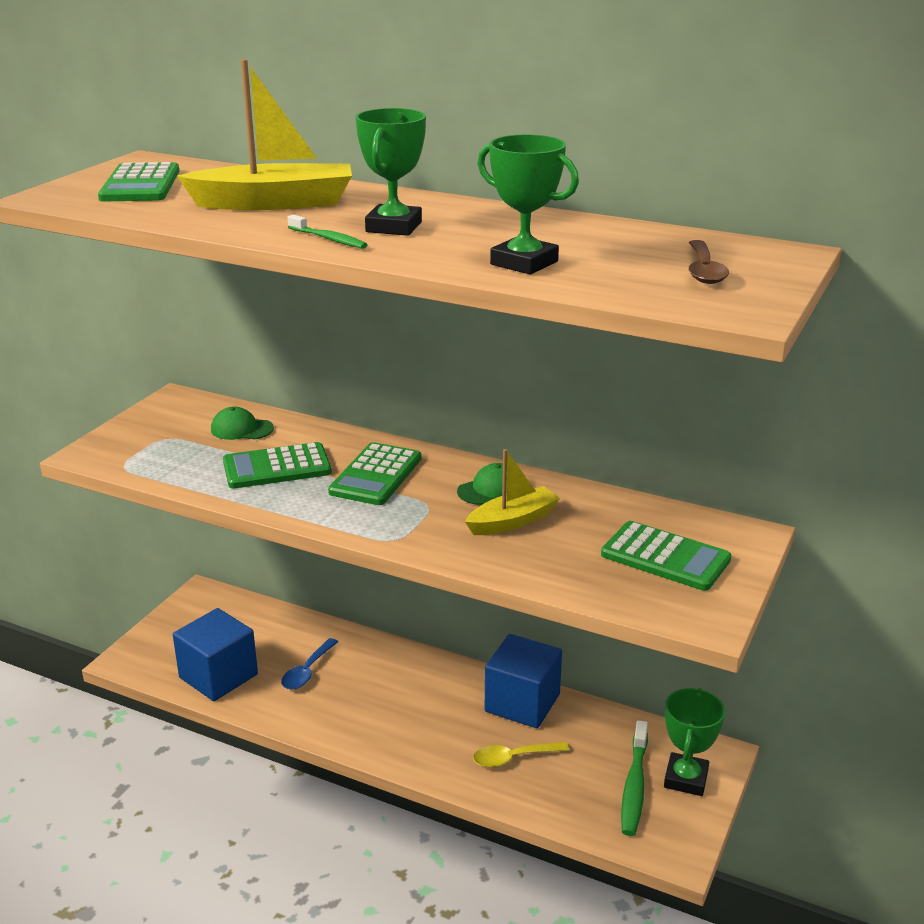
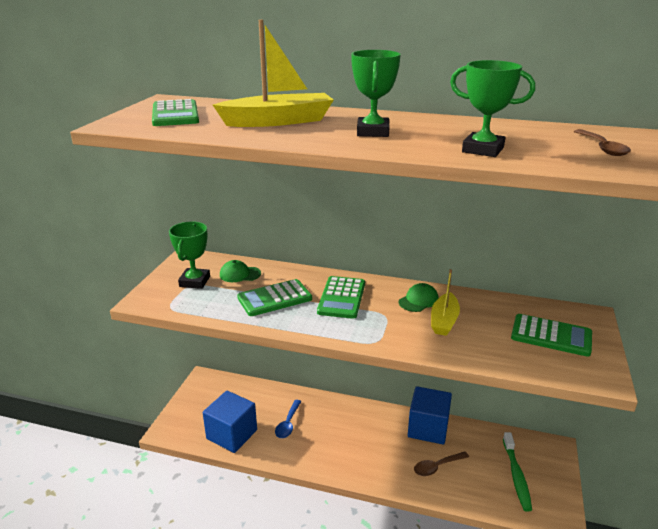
camera: 10 degrees left, 0 degrees up
(329, 239) = (336, 142): green toothbrush -> none
(512, 521) = (444, 321): yellow boat -> yellow boat turned 150 degrees clockwise
(513, 758) = (437, 467): yellow spoon -> brown spoon
(685, 779) = (544, 466): green trophy -> green trophy (194, 281)

